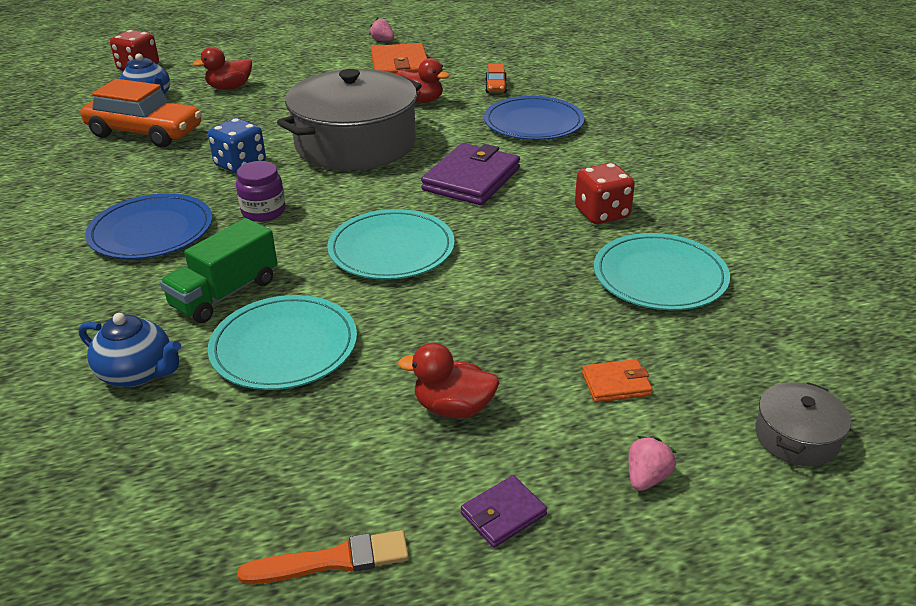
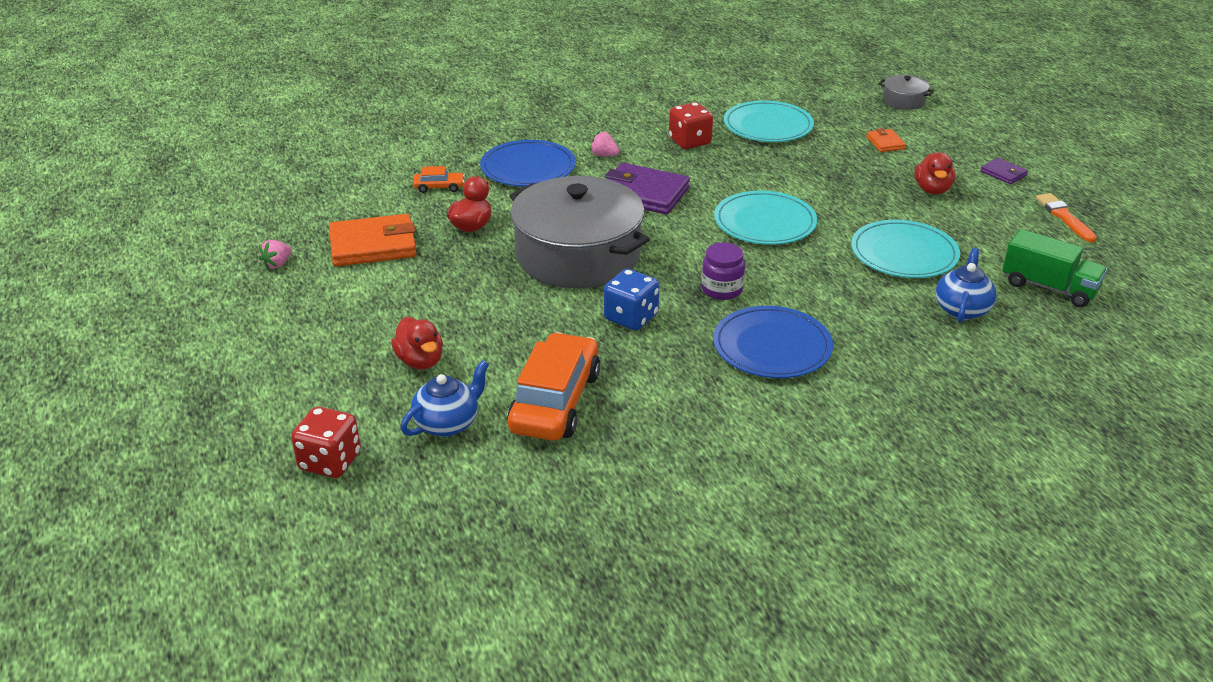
camera: 95 degrees left, 0 degrees up
(225, 294) = (853, 288): green truck -> green truck (1049, 287)
(647, 478) = (955, 138): pink strawberry -> pink strawberry (604, 155)

